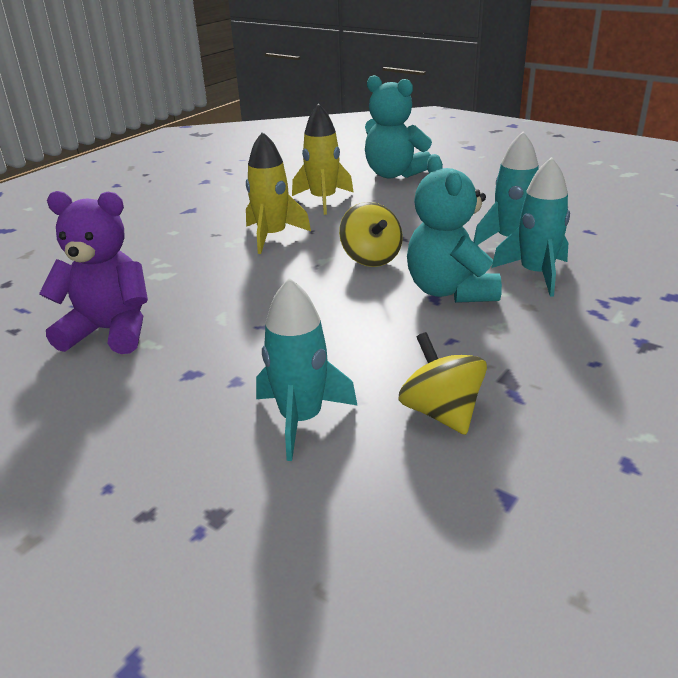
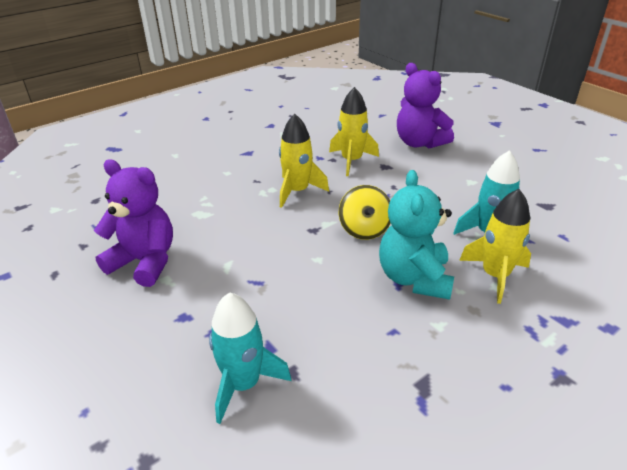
camera: 15 degrees right, 5 degrees up
(394, 174) = (419, 143): turquoise teddy bear -> purple teddy bear
(441, 412) = (353, 407): yellow spinning top -> none
(536, 274) = (495, 275): turquoise rocket -> yellow rocket

